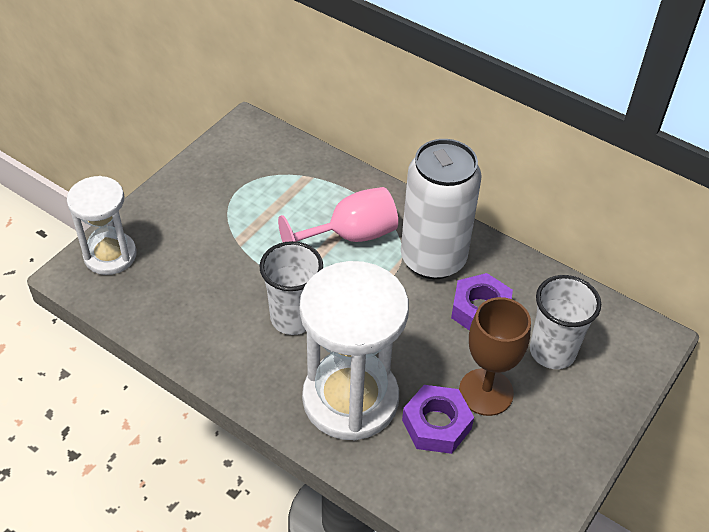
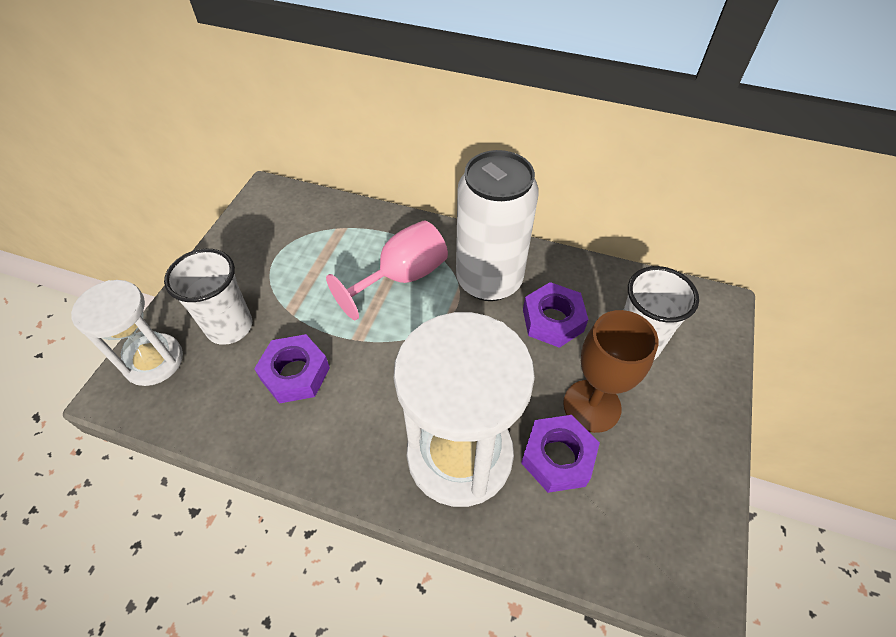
camera: 15 degrees left, 5 degrees up
(228, 296) = (295, 373): none -> purple nut
(293, 318) = (371, 379): white cup -> white cup (229, 327)

